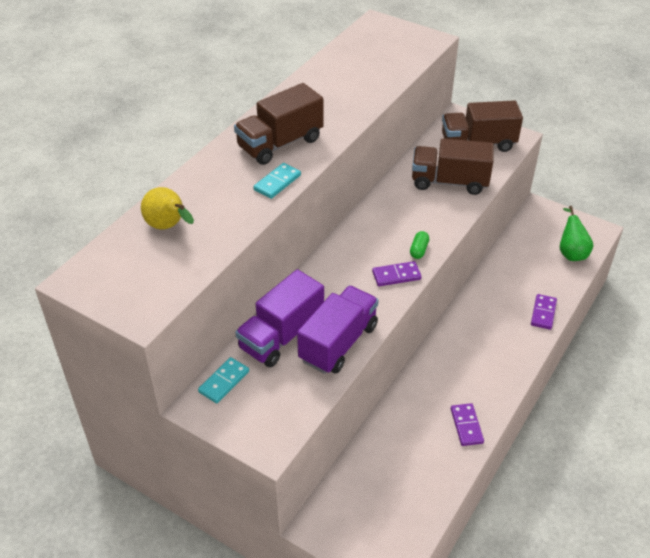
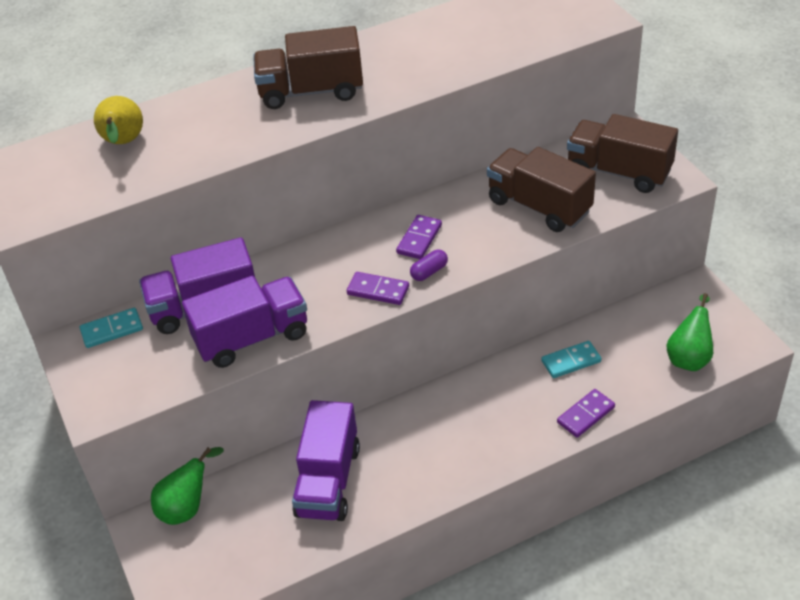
camera: 35 degrees right, 0 degrees up
(277, 182) = (267, 133): turquoise domino -> turquoise domino (571, 361)
(337, 496) = (187, 507): none -> green pear
(419, 250) = (429, 272): green capsule -> purple capsule
(420, 429) = (328, 481): none -> purple truck
(466, 426) = (380, 500): purple domino -> purple domino (419, 239)

